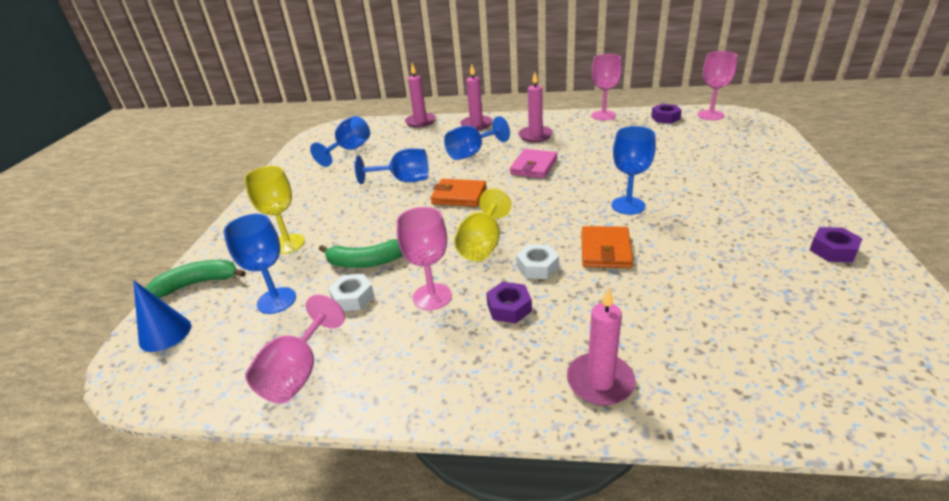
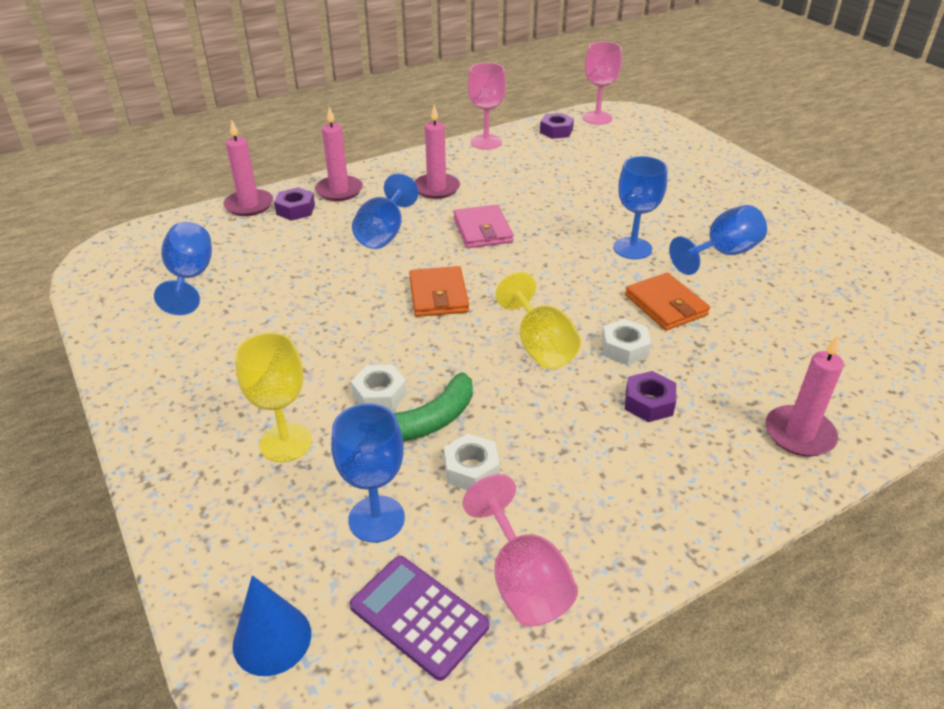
camera: 40 degrees left, 5 degrees up
(198, 283) = (220, 555): green banana -> none
(230, 361) = (418, 616): none -> purple calculator
(360, 238) = (379, 394): none -> white nut
(403, 180) = (337, 298): blue goblet -> blue goblet (722, 254)
(432, 297) = (559, 426): pink goblet -> none
(459, 196) = (438, 295): orange wallet -> orange wallet turned 75 degrees counterclockwise
(833, 250) = (832, 239): purple nut -> purple nut (295, 210)

